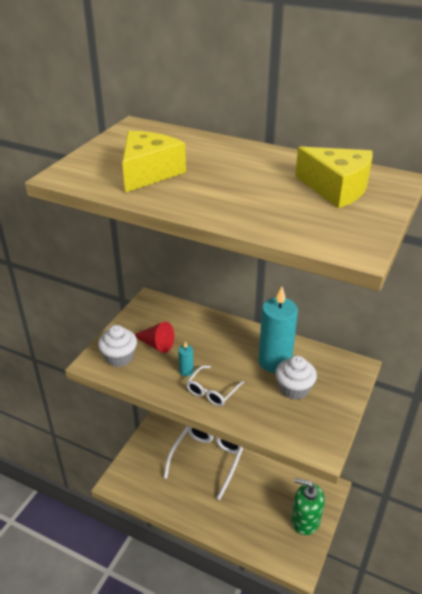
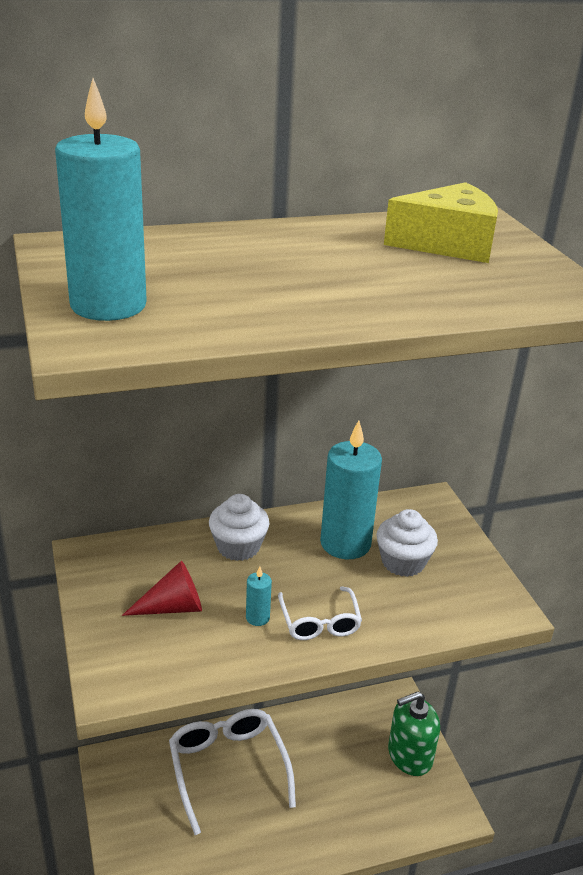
camera: 45 degrees left, 5 degrees down
(102, 162) = (108, 305): none -> turquoise candle
(119, 357) = (141, 655): white cupcake -> white cupcake (238, 547)
(149, 173) = (205, 297): yellow cheese -> none

